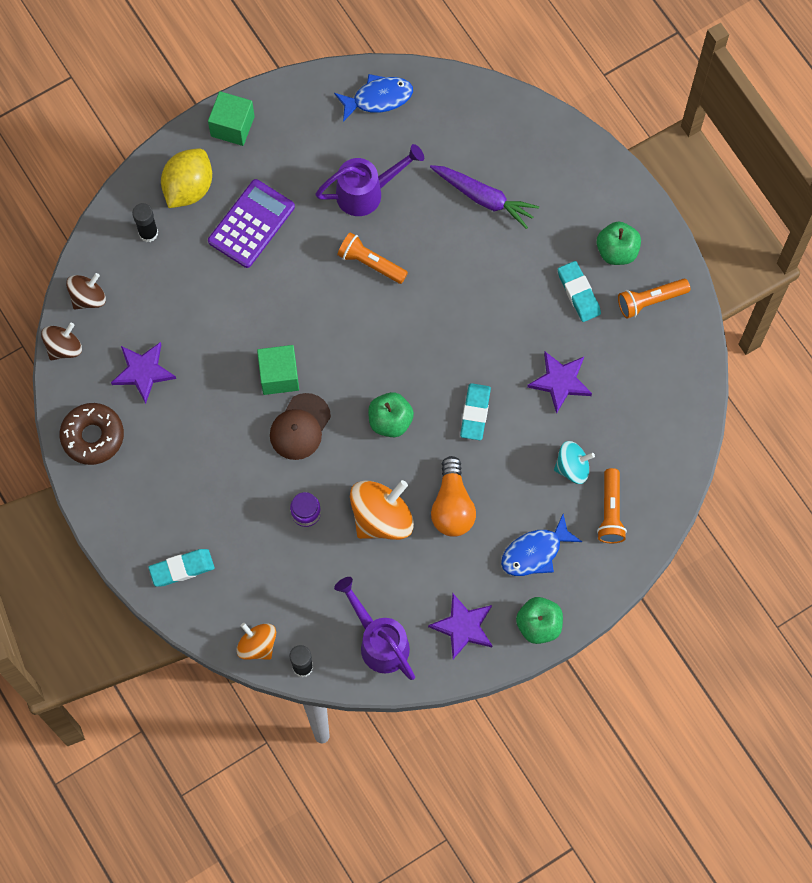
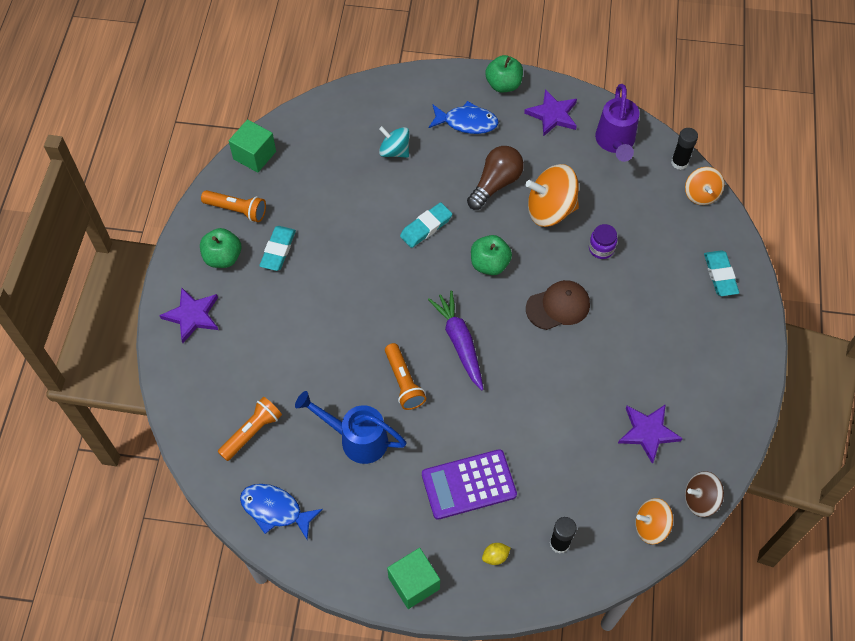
camera: 140 degrees left, 10 degrees down
(88, 298) = (651, 526): brown spinning top -> orange spinning top
(93, 436) = (724, 413): brown donut -> none
(182, 569) = (720, 275): turquoise eraser -> turquoise eraser turned 60 degrees clockwise
(188, 188) = (495, 556): yellow lemon -> yellow lemon, size x0.41
(279, 376) = (544, 352): green cube -> green cube (254, 155)
(367, 192) = (356, 438): purple watering can -> blue watering can
(452, 506) = (495, 184): orange light bulb -> brown light bulb
(484, 198) = (275, 365): purple carrot -> purple carrot (459, 342)
(560, 382) = (349, 205): purple star -> purple star (192, 316)
(610, 511) = (396, 111): orange flashlight -> orange flashlight (252, 432)

